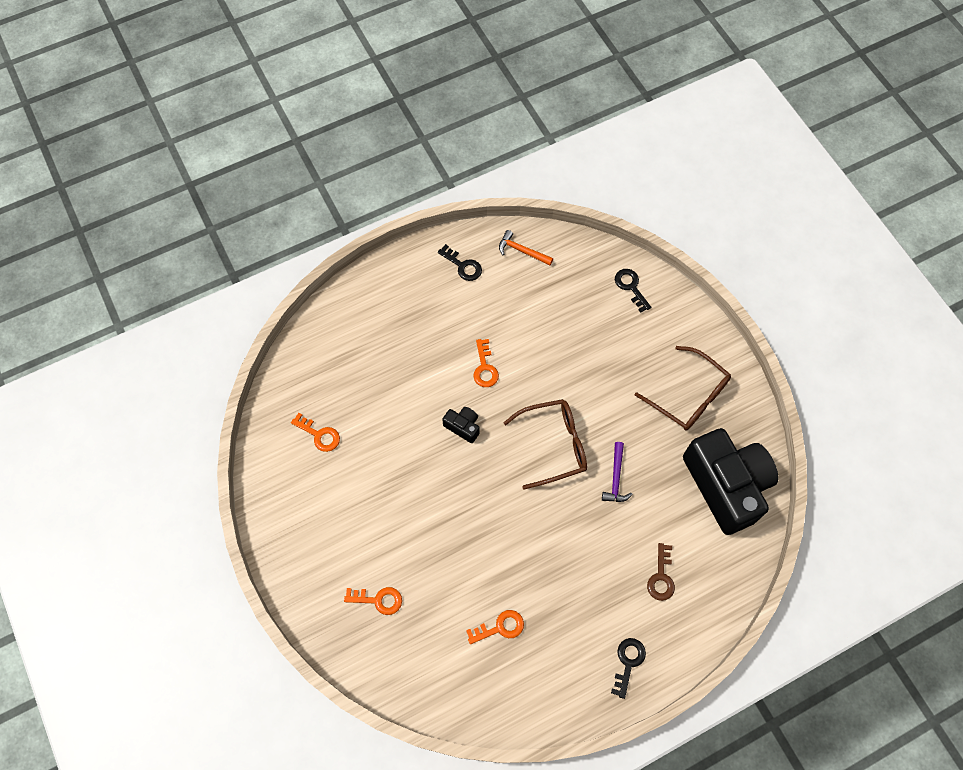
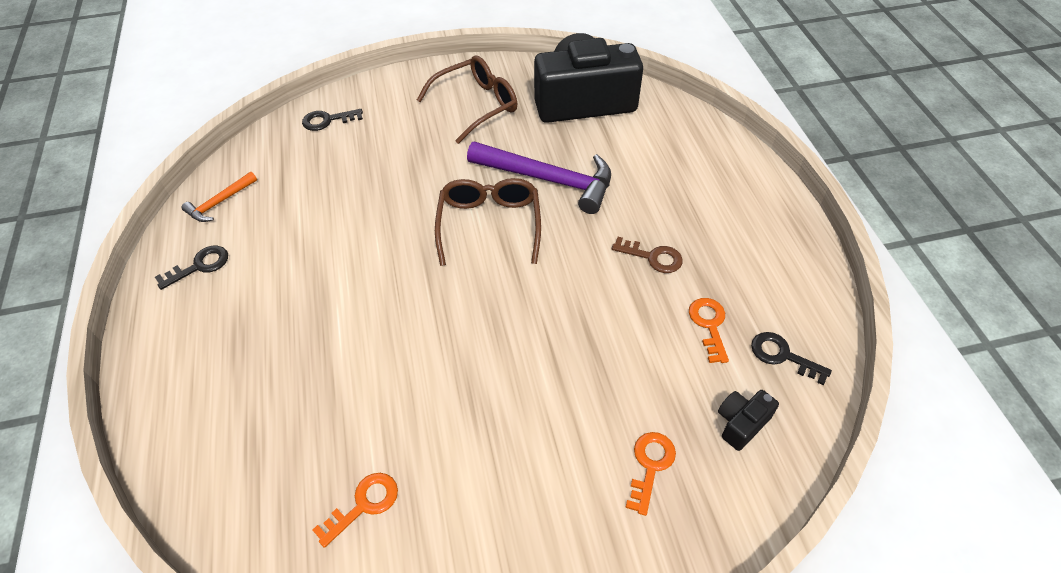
camera: 75 degrees left, 15 degrees down
(463, 426) = (428, 311): black camera -> black camera (741, 423)
(485, 368) = (357, 271): orange key -> none
(616, 478) = (548, 179): purple hammer -> purple hammer, size x2.01
(628, 662) = (763, 214): black key -> black key (782, 356)
(661, 577) = (671, 168): brown key -> brown key (653, 257)

